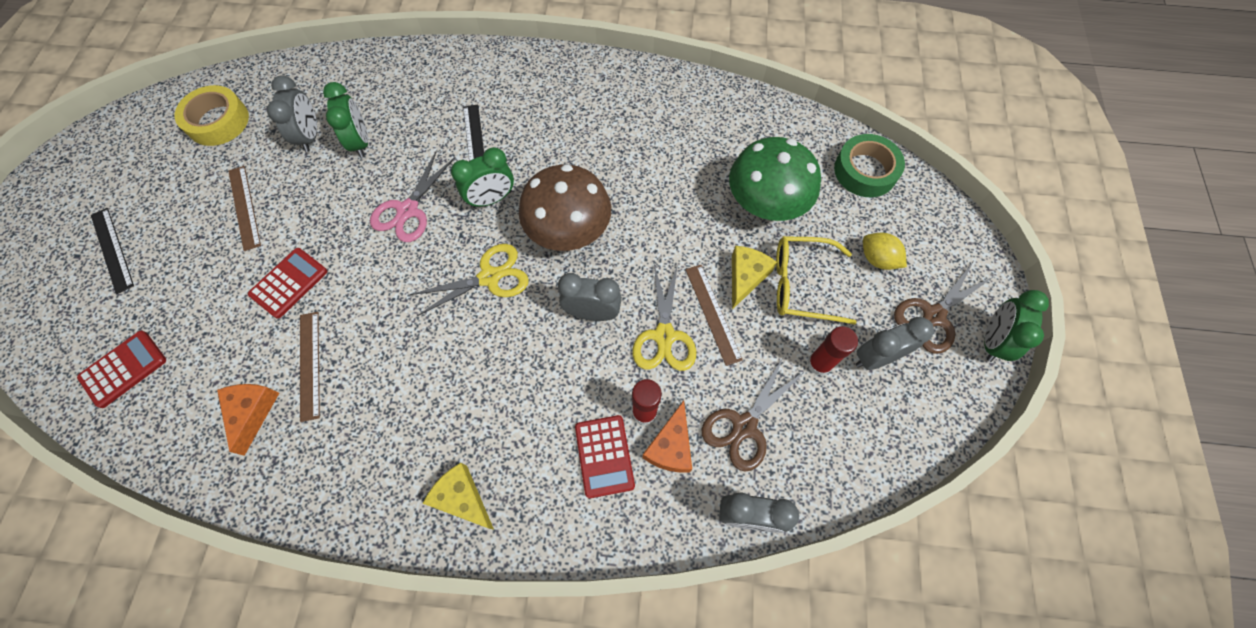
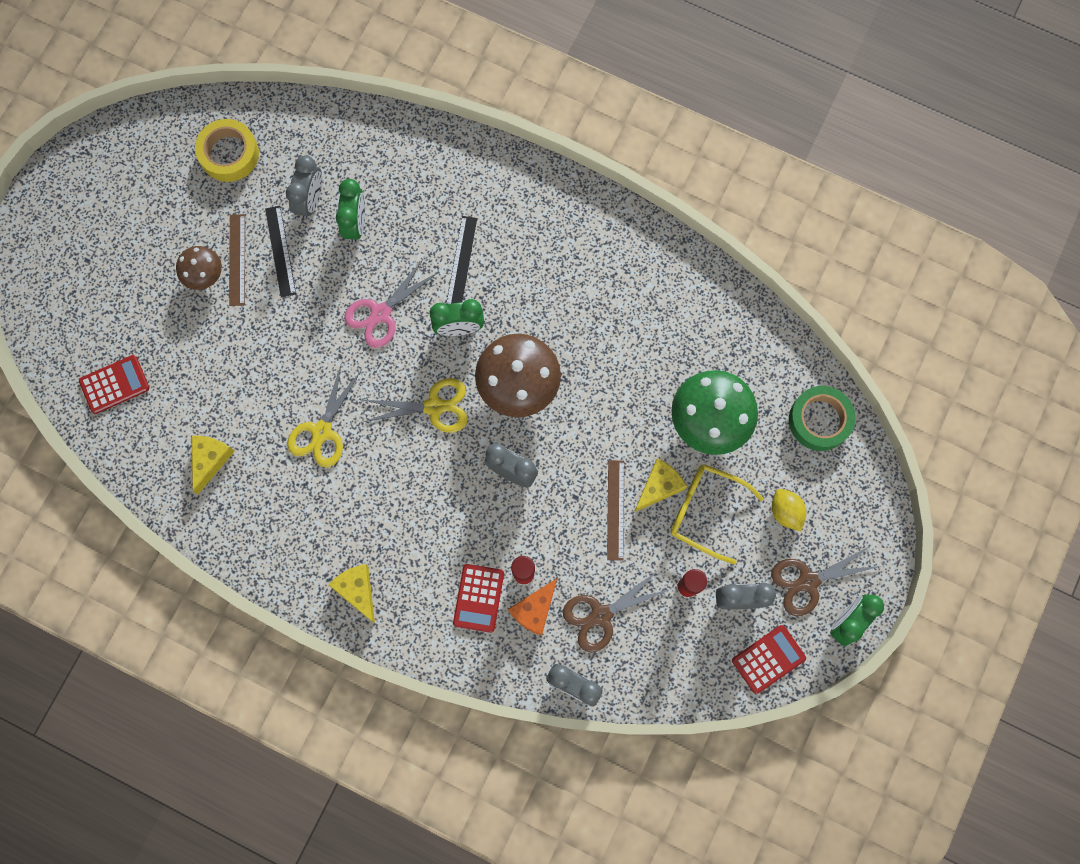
camera: 20 degrees right, 10 degrees up
(112, 250) = (117, 265): black ruler -> black ruler (280, 251)
(210, 231) = (204, 274): none -> brown mushroom
(252, 412) = (210, 460): orange cheese -> yellow cheese
(289, 283) = (261, 351): red calculator -> red calculator (768, 659)
(309, 365) = (263, 434): brown ruler -> none
(664, 336) = (565, 515): yellow scissors -> yellow scissors (322, 432)

